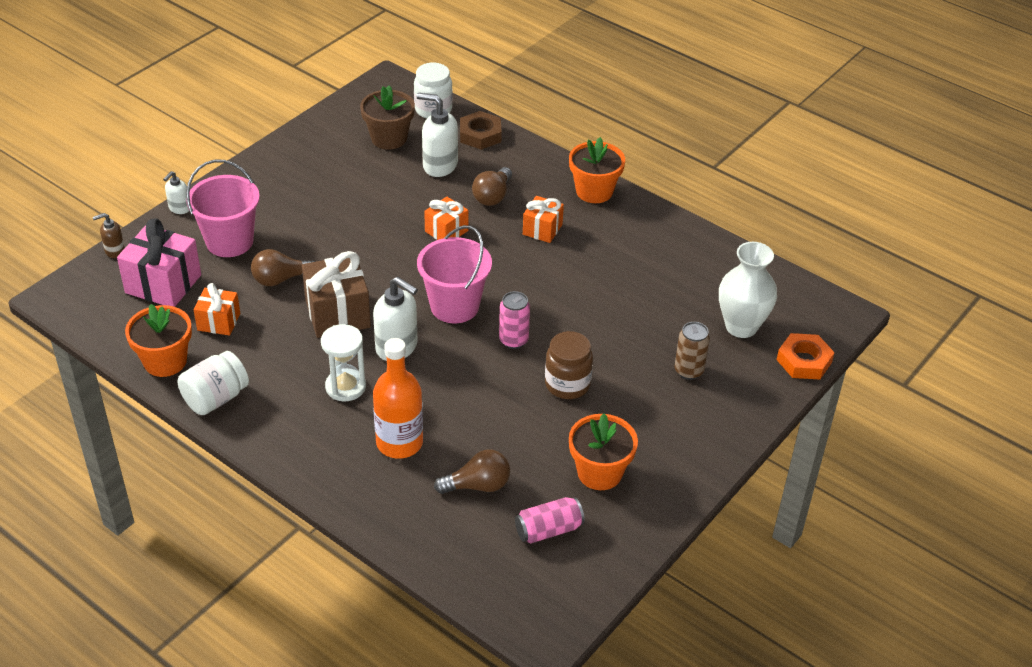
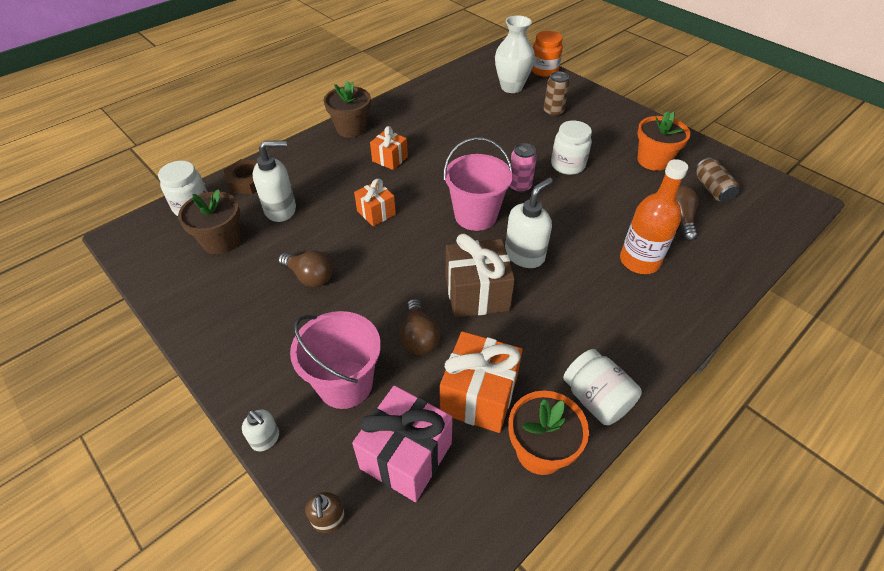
camera: 80 degrees left, 5 degrees up
(219, 322) = (479, 396): orange gift -> orange gift, size x1.69
(345, 387) = (575, 293): white hourglass -> none
(439, 165) = (281, 210): white soap dispenser -> white soap dispenser turned 135 degrees counterclockwise
(492, 196) = (338, 181): brown light bulb -> brown light bulb (310, 277)
(548, 530) = (712, 189): pink can -> brown can
(567, 384) = (567, 165): brown jar -> white jar
(594, 191) = (351, 129): orange flower pot -> brown flower pot
(804, 361) = (544, 70): orange nut -> orange jar

